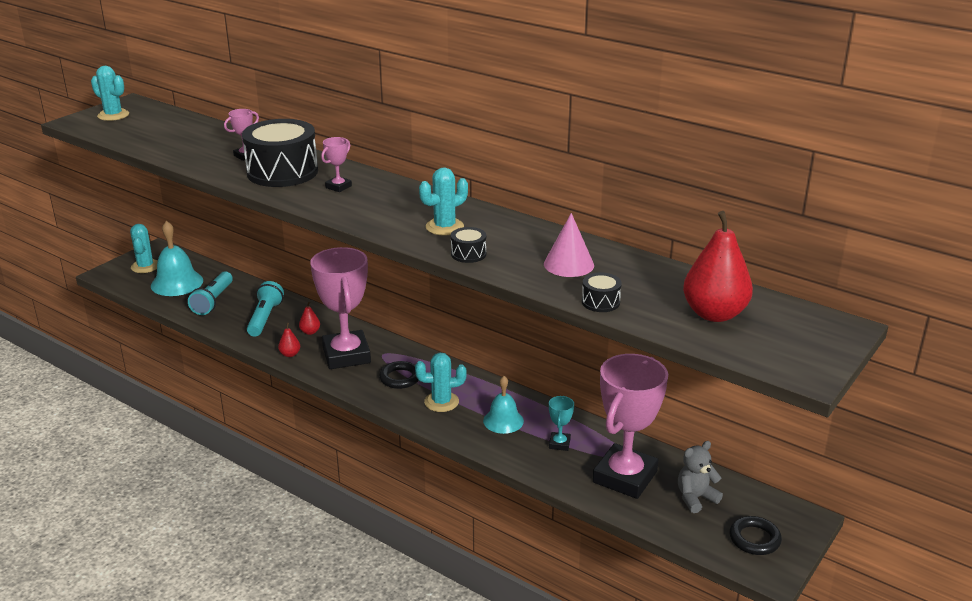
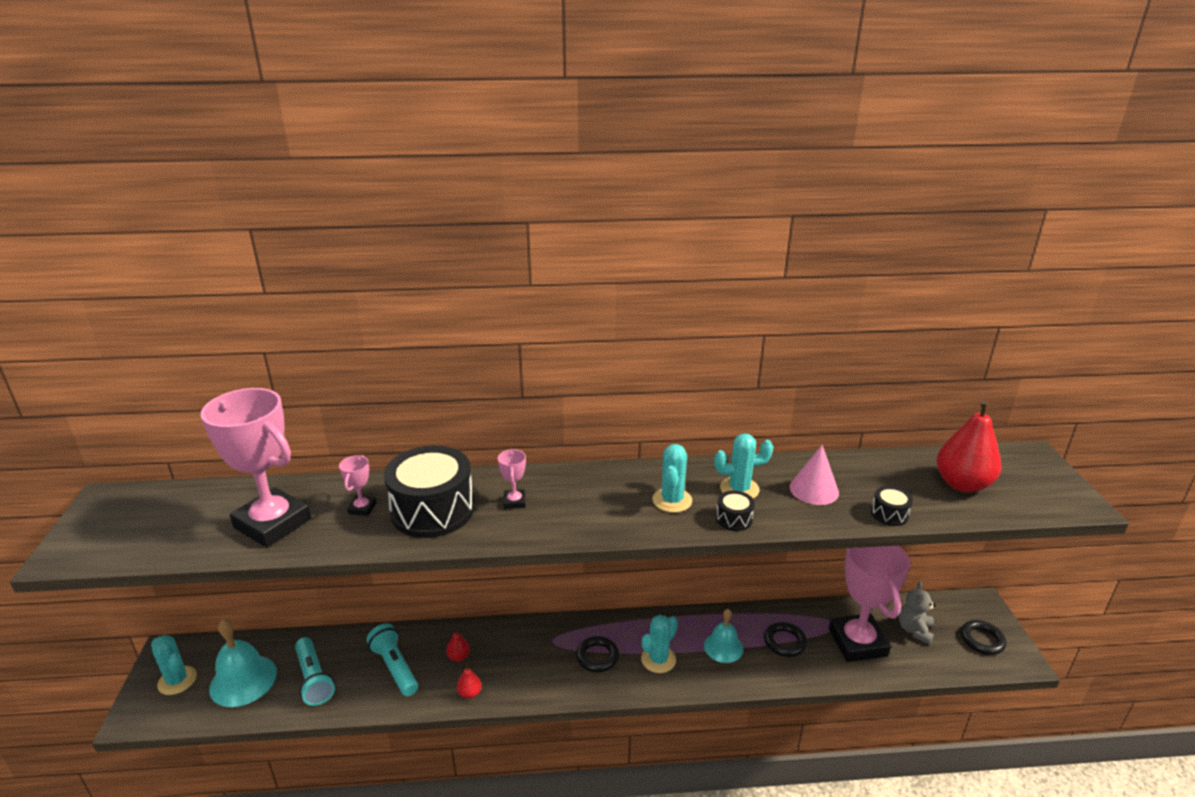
camera: 40 degrees left, 0 degrees up
(113, 115) = (108, 524): turquoise cactus -> turquoise cactus (739, 489)
(346, 355) = (523, 661): pink trophy -> pink trophy (272, 523)
(559, 444) = (784, 642): turquoise trophy -> black ring

